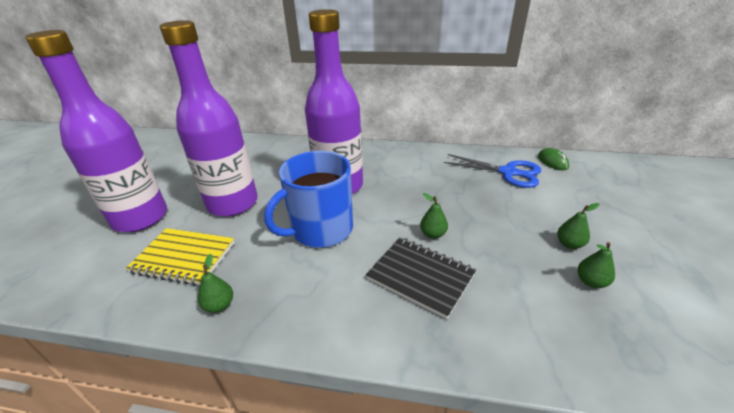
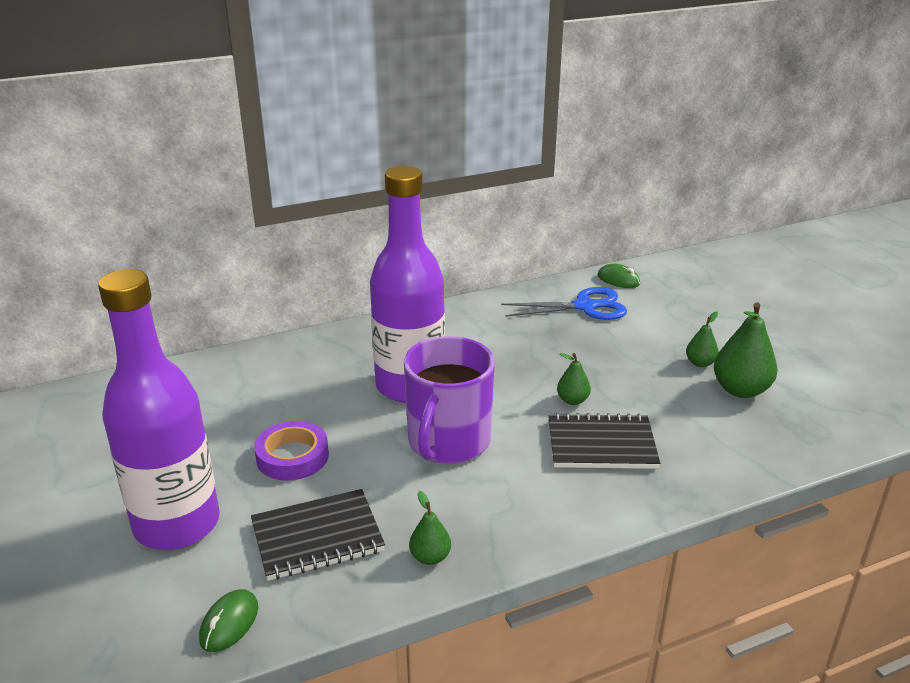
camera: 35 degrees left, 5 degrees down
(83, 288) = (229, 623): none -> green mouse
(183, 258) = (317, 537): yellow notebook -> black notebook
(233, 203) = (292, 456): purple bottle -> purple tape
(321, 230) = (448, 442): blue mug -> purple mug
(591, 282) = (740, 390): green pear -> green pear, size x1.83

